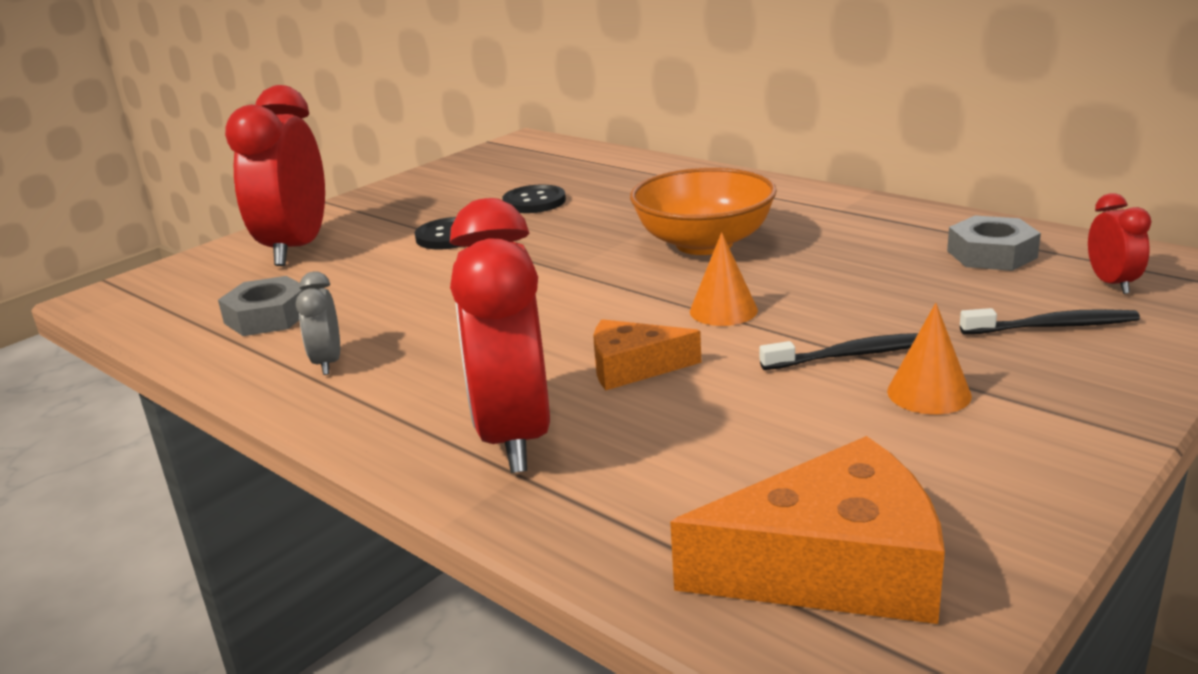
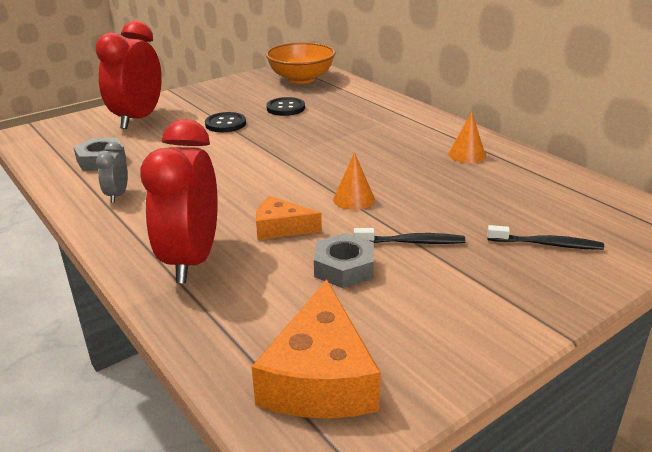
camera: 10 degrees right, 5 degrees up
(704, 244) = (368, 152): orange bowl -> orange bowl (301, 79)
(832, 567) = (320, 377): orange cheese -> orange cheese turned 90 degrees clockwise
(929, 393) = (443, 276): orange cone -> orange cone (467, 155)
(991, 254) = (539, 187): grey nut -> grey nut (344, 268)
(1112, 284) = (603, 221): red clock -> none

